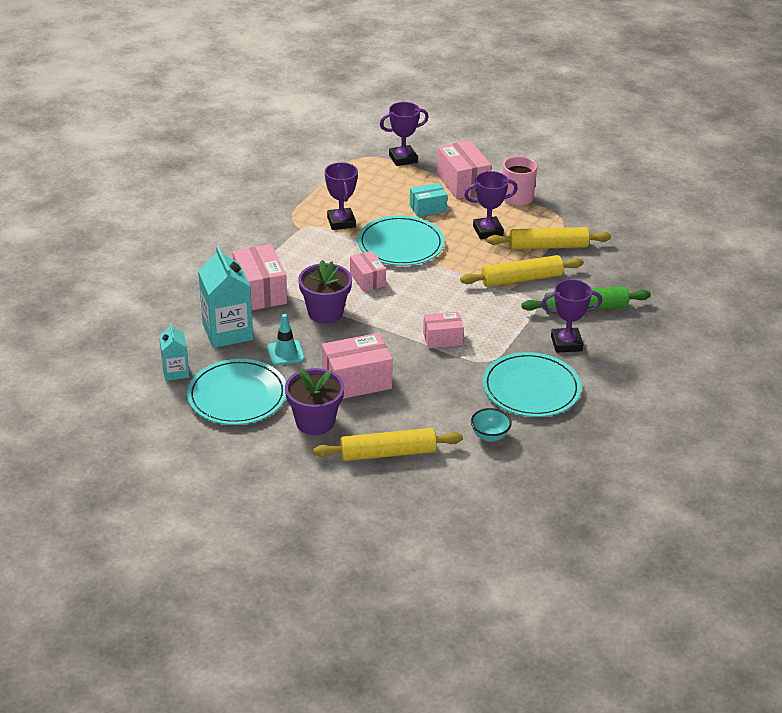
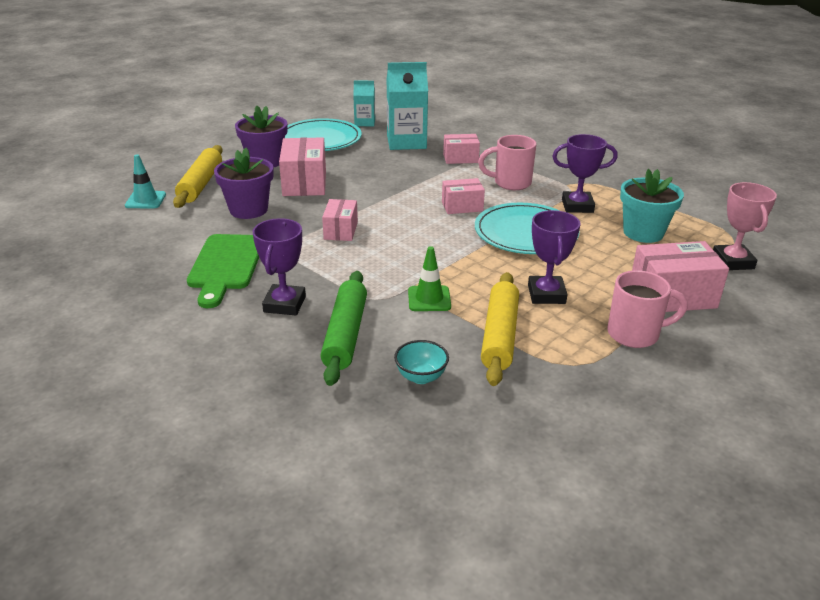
camera: 105 degrees right, 5 degrees down
(260, 291) = (460, 158): pink box -> pink box, size x0.62
(285, 353) = (363, 160): turquoise traffic cone -> turquoise traffic cone (145, 200)
(308, 258) = (511, 183): none -> pink mug
(325, 312) = (415, 181): purple flower pot -> purple flower pot (248, 210)
(375, 192) = (643, 233): none -> turquoise flower pot
(403, 159) = (732, 261): purple trophy -> pink trophy
(427, 208) = (606, 261): turquoise box -> none
(489, 436) = (177, 231): turquoise bowl -> turquoise bowl (421, 377)
(521, 279) = (429, 299): yellow rolling pin -> green traffic cone
(531, 388) = (225, 265): turquoise plate -> green cutting board

